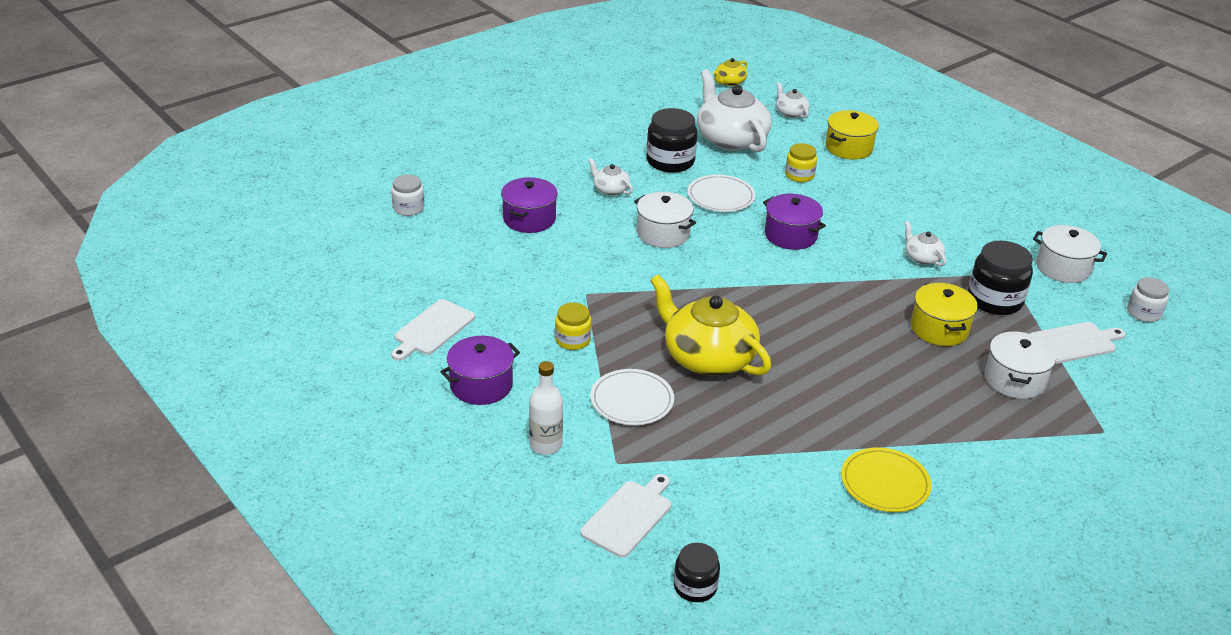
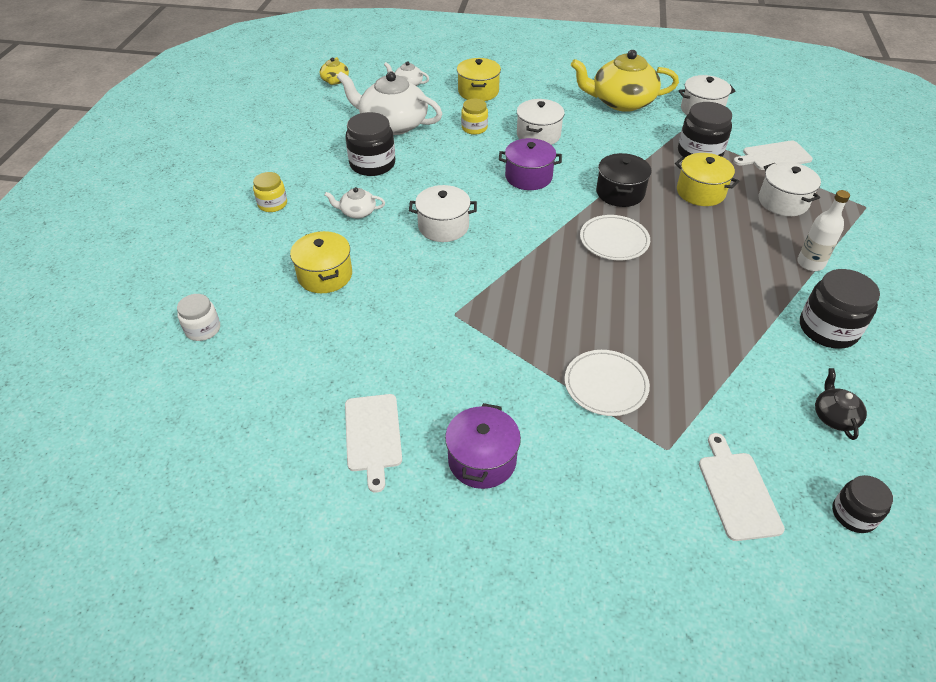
camera: 40 degrees left, 10 degrees up
(529, 219) = (325, 275): purple pot -> yellow pot
(546, 445) = (601, 477): white bottle -> white bottle (810, 263)
(572, 340) = (497, 363): yellow jar -> yellow jar (272, 204)
(707, 357) = (604, 309): yellow teapot -> yellow teapot (621, 102)
(721, 196) = (444, 173): white plate -> white plate (614, 240)
(785, 532) = (834, 416): none -> black teapot
(851, 208) = (538, 135): none -> white pot
(857, 289) = (620, 193): none -> black pot
(885, 483) = (828, 329): yellow plate -> black jar
(922, 257) = (624, 147): white teapot -> none
(1075, 342) = (774, 156): white cutting board -> white cutting board turned 135 degrees counterclockwise
(1143, 313) = (775, 116): white jar -> none

